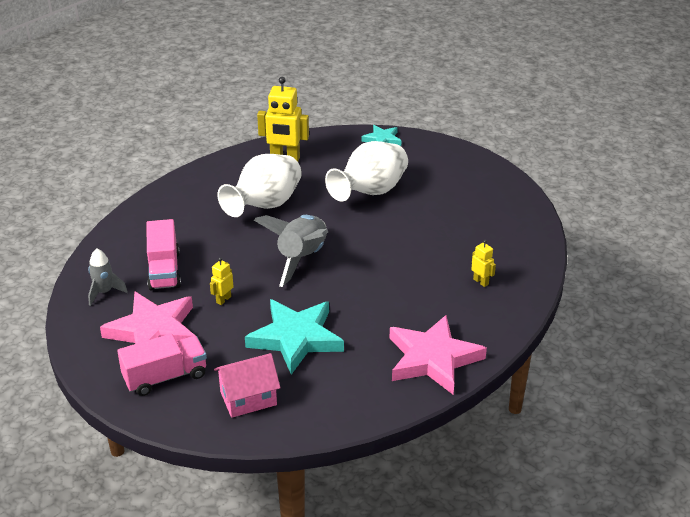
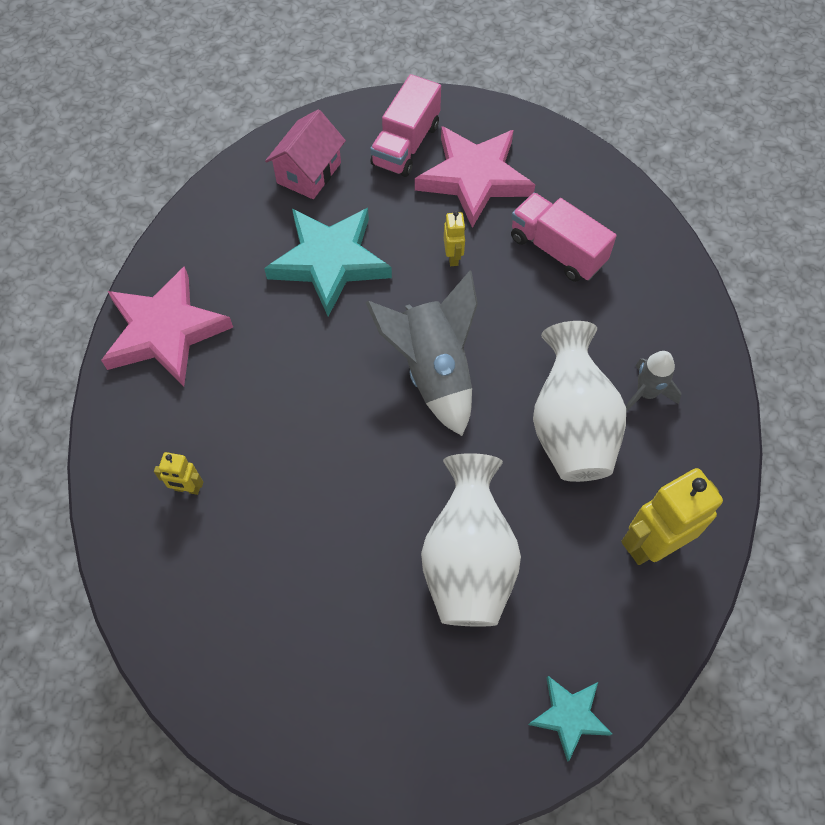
camera: 140 degrees right, 25 degrees up
(104, 292) = (577, 186): grey rocket -> grey rocket (646, 393)

